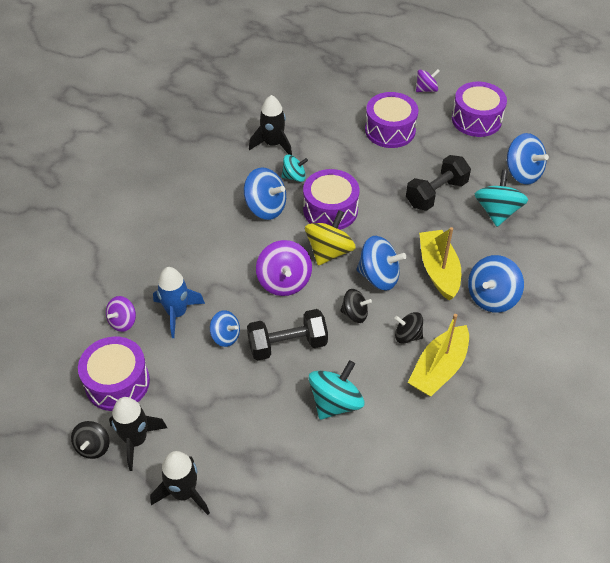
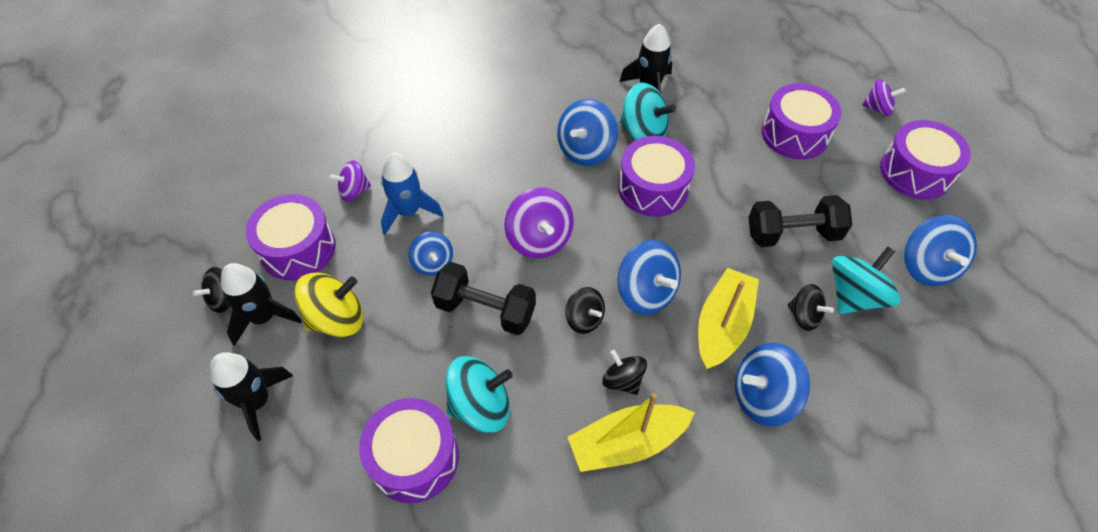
camera: 35 degrees right, 5 degrees up
(265, 207) = (586, 150): blue spinning top -> blue spinning top turned 60 degrees clockwise
(284, 281) = (539, 239): purple spinning top -> purple spinning top turned 45 degrees counterclockwise
(294, 177) = (643, 133): turquoise spinning top -> turquoise spinning top, size x1.62
(321, 457) = (414, 458): none -> purple drum
(329, 251) = (614, 233): yellow spinning top -> yellow spinning top (337, 319)
(479, 239) = (804, 316): none -> black spinning top

